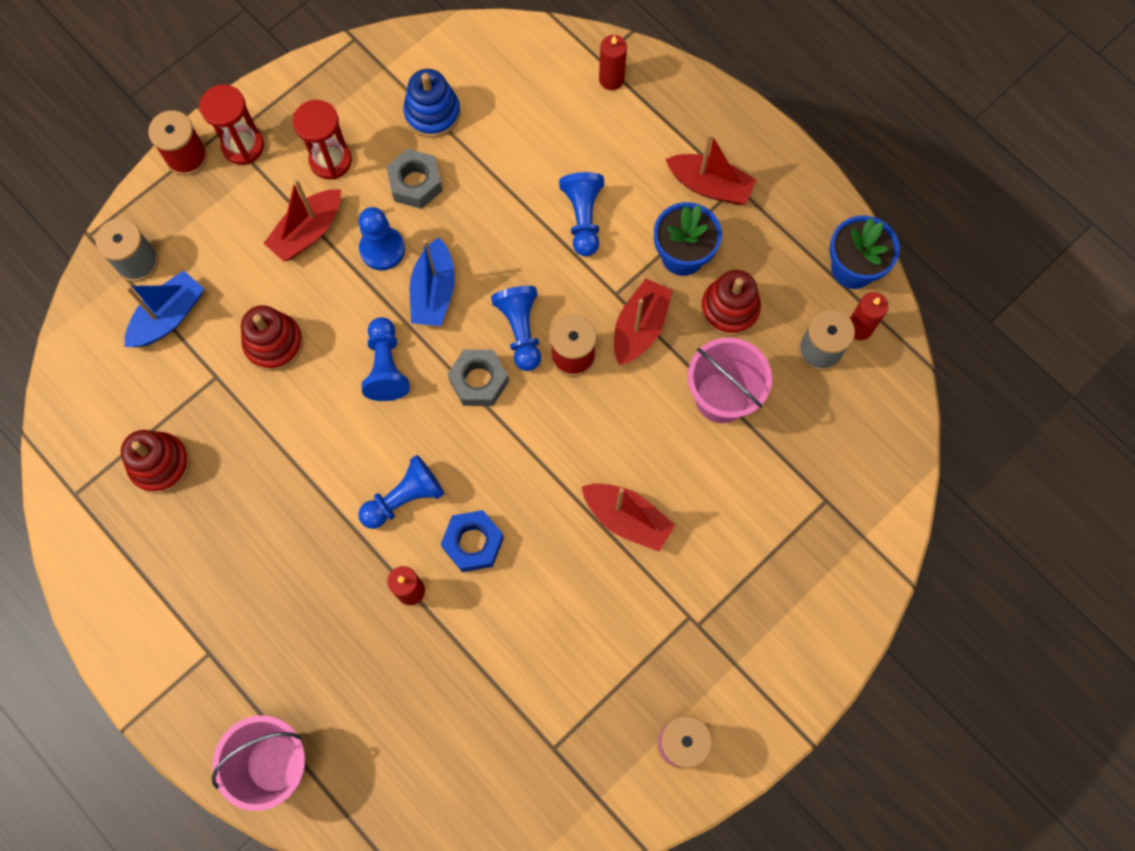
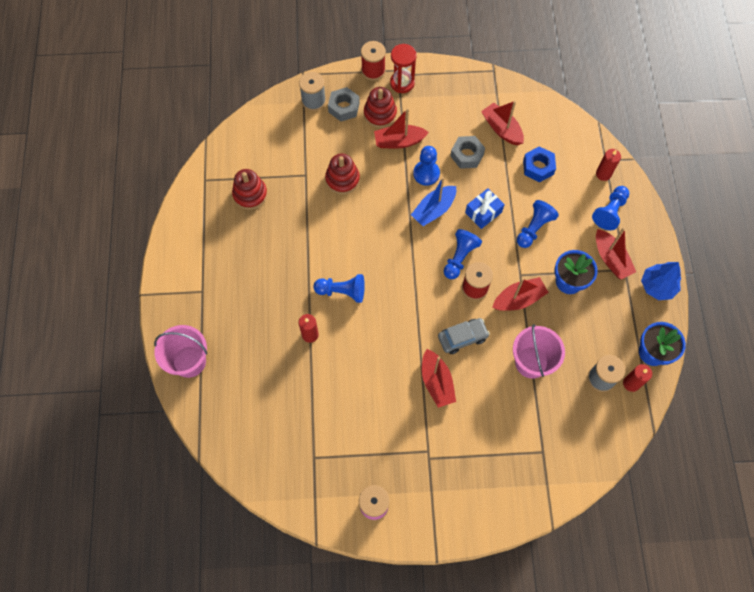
camera: 40 degrees right, 5 degrees down
(169, 317) = (307, 134): blue boat -> none
(330, 160) = (436, 117): red hourglass -> none
(386, 366) = (383, 227): blue pawn -> blue pawn (610, 212)
(432, 113) = (502, 129): blue stacking toy -> red boat
(473, 543) = (356, 336): blue nut -> blue nut (538, 167)
(479, 381) = (420, 265): grey nut -> grey nut (344, 107)
(501, 246) = (483, 212): none -> blue gift
(611, 434) = (462, 338): none -> grey car
(729, 309) = (571, 324): red stacking toy -> red stacking toy (380, 114)
(792, 178) = (657, 286): none -> blue tree

